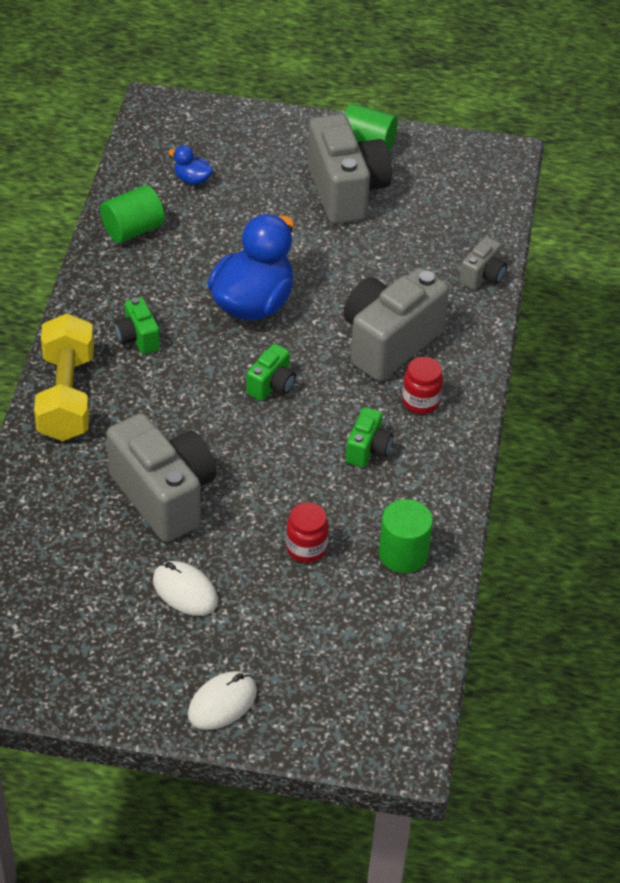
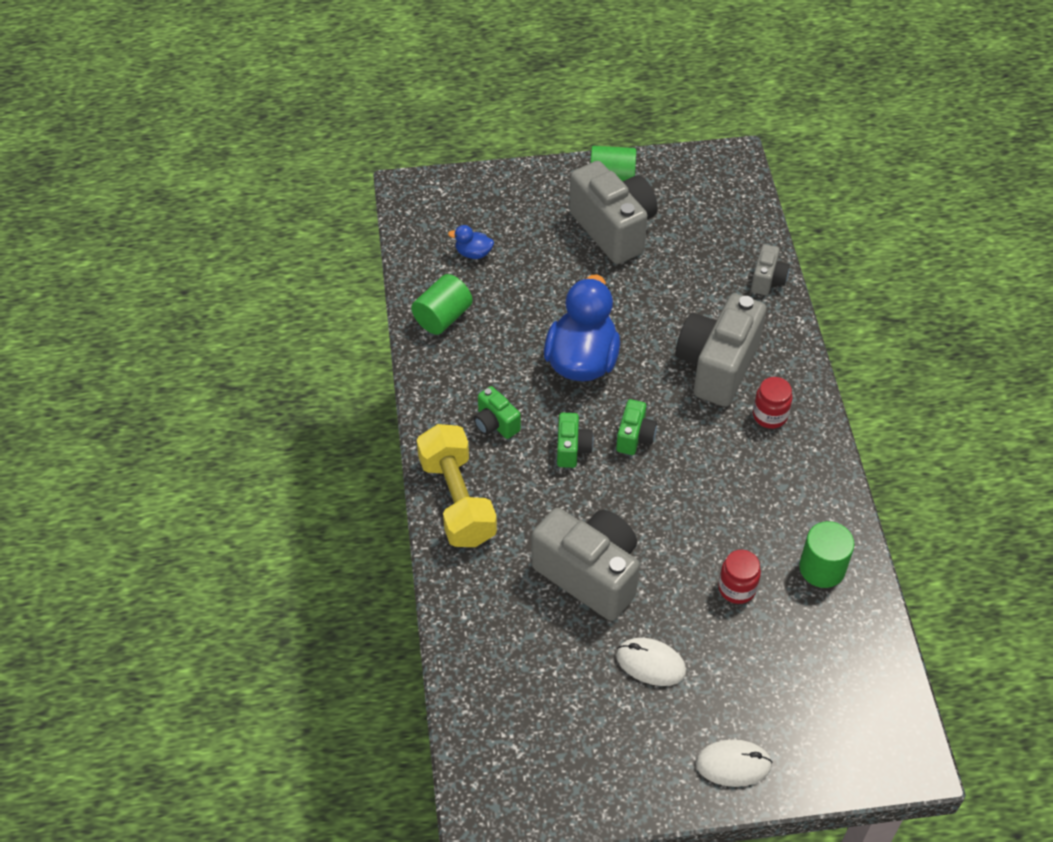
camera: 15 degrees left, 5 degrees up
(222, 703) = (733, 764): white mouse -> white mouse turned 60 degrees clockwise
(368, 450) = (746, 476): green camera -> green camera (572, 449)

